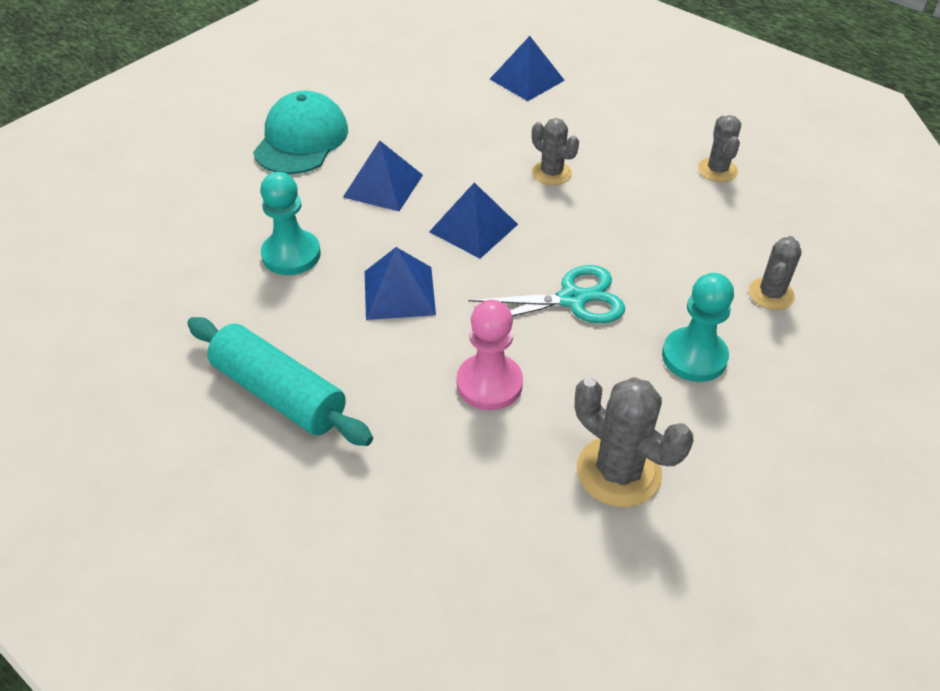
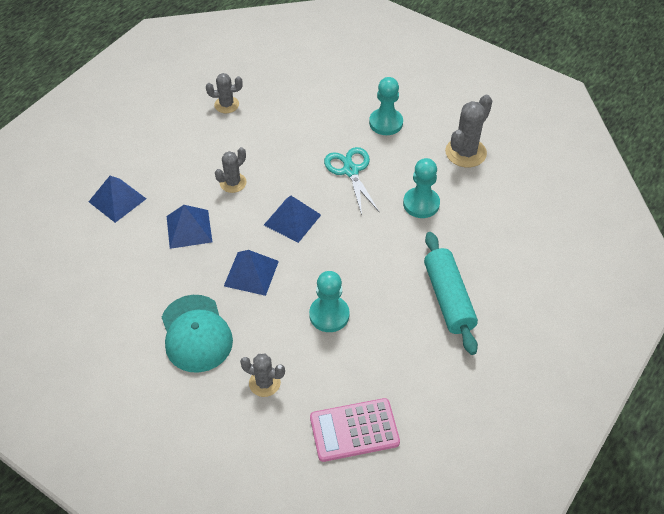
camera: 95 degrees left, 5 degrees up
(103, 265) = (354, 430): none -> pink calculator
(279, 394) = (448, 298): turquoise rolling pin -> turquoise rolling pin turned 45 degrees counterclockwise
(301, 139) = (196, 333): turquoise cap -> turquoise cap turned 120 degrees counterclockwise
(399, 292) = (356, 251): blue pyramid -> blue pyramid (189, 229)
(489, 384) = (421, 204): pink pawn -> turquoise pawn
(771, 294) = (335, 91): grey cactus -> grey cactus (264, 383)

